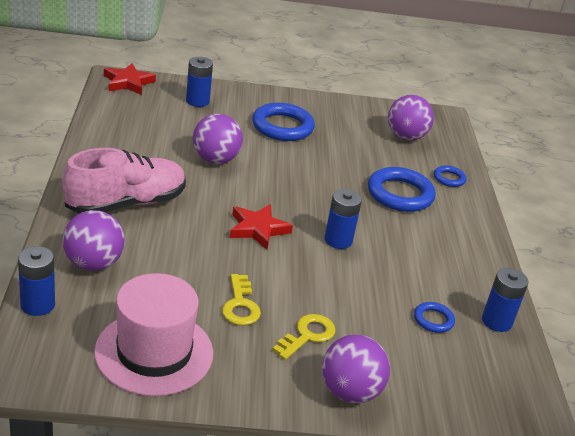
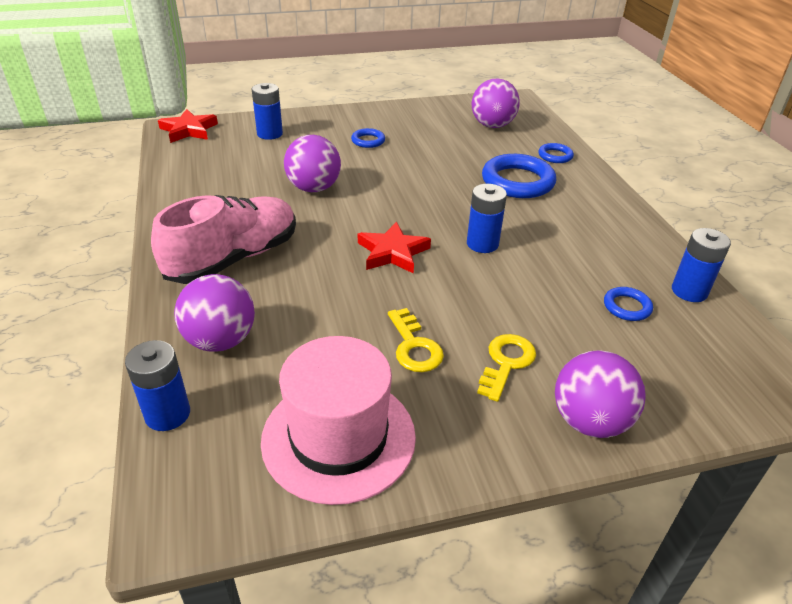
camera: 10 degrees left, 5 degrees up
(282, 127) = (368, 141): blue ring -> blue ring, size x0.51

